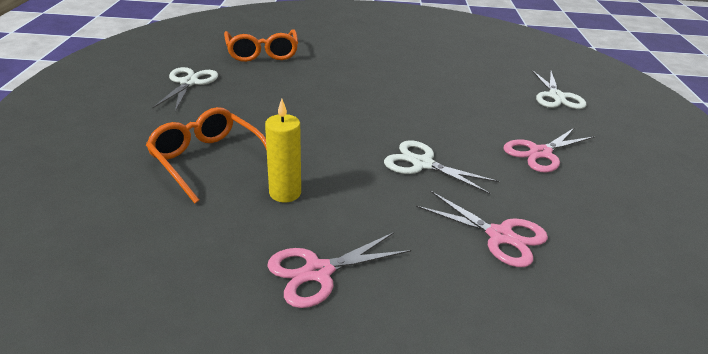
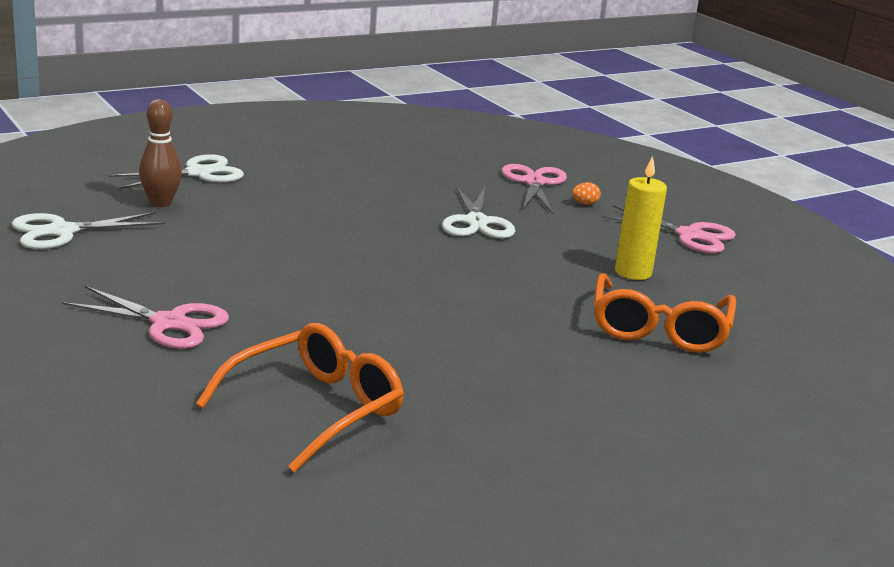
camera: 125 degrees left, 10 degrees down
(189, 83) = (526, 428): white scissors -> white scissors (62, 232)
(432, 242) = (584, 204): none -> orange egg
(506, 76) = (161, 203): none -> brown bowling pin
(540, 153) = (367, 175): pink scissors -> pink scissors (169, 323)

